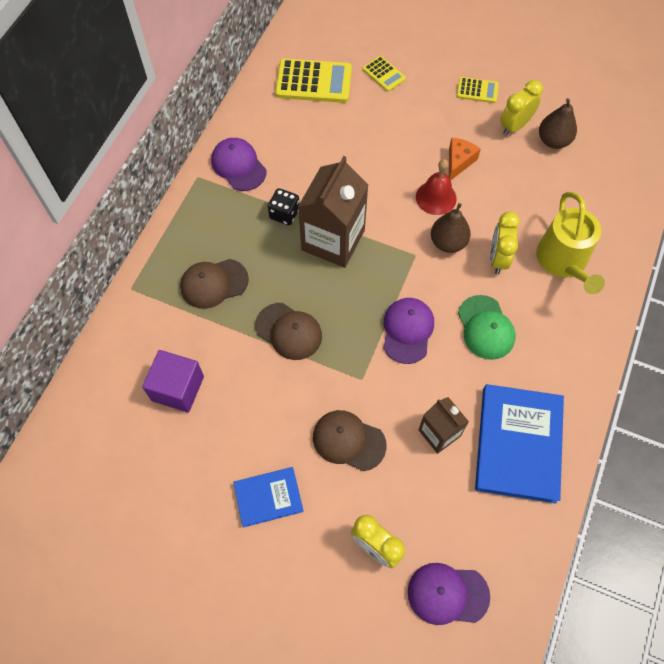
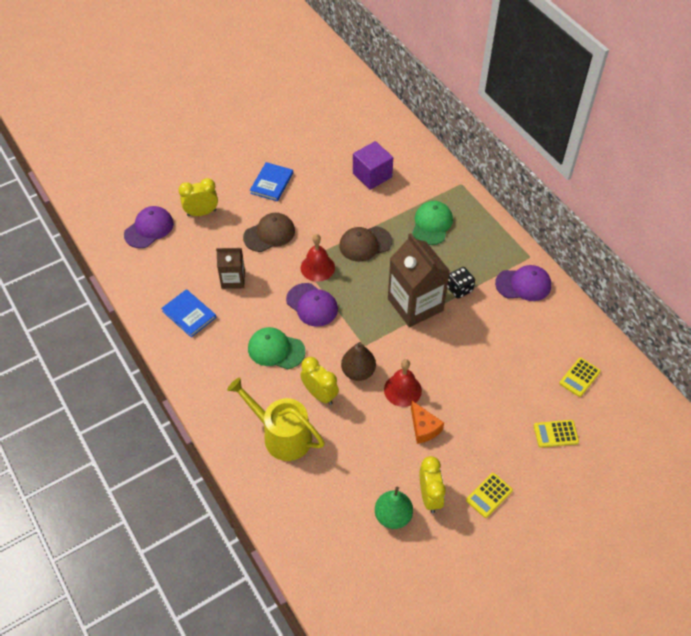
camera: 125 degrees right, 10 degrees down
(214, 283) = (432, 224): brown cap -> green cap
(313, 82) = (579, 377): yellow calculator -> yellow calculator, size x0.54
(356, 357) = (317, 267): none -> red bell
(518, 444) = (189, 314): blue book -> blue book, size x0.56
(553, 141) = (393, 516): brown pear -> green pear

